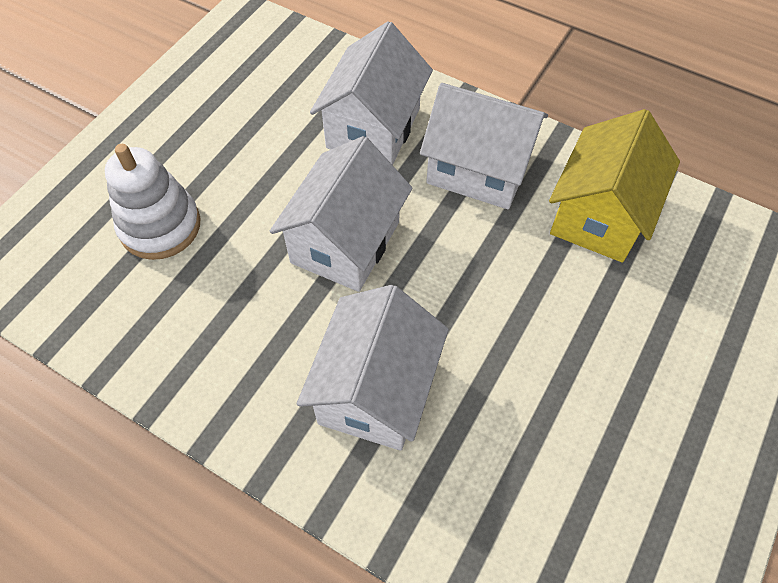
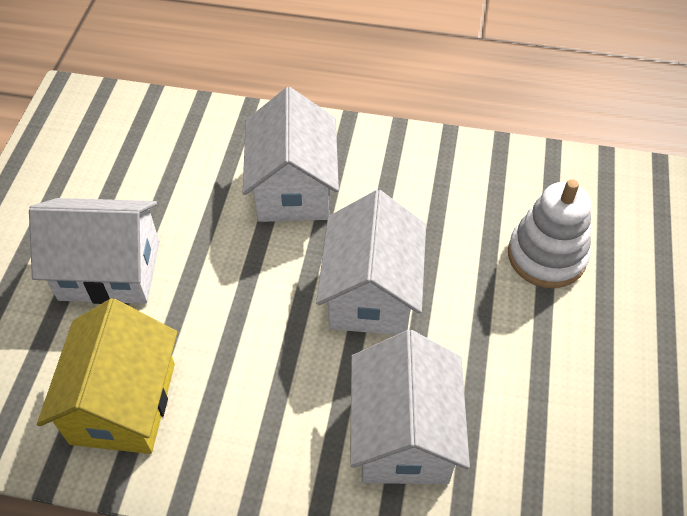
camera: 160 degrees right, 5 degrees down
(478, 170) = (266, 417): white house -> white house (110, 271)

